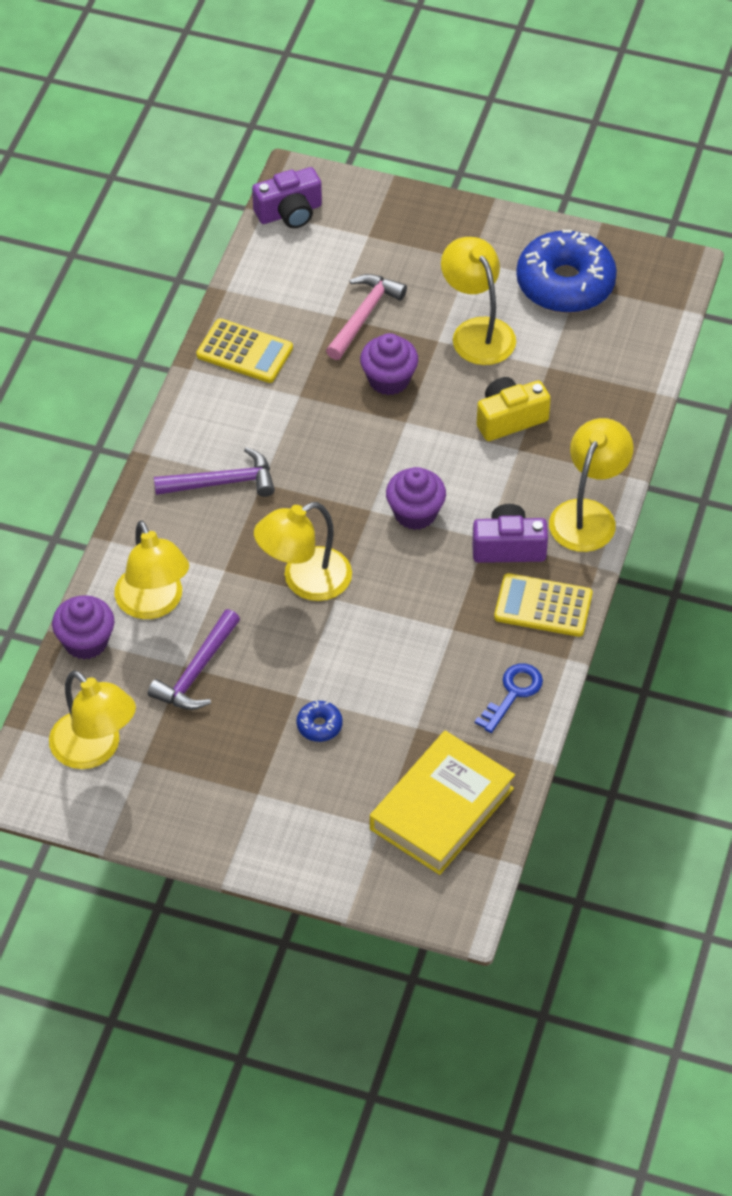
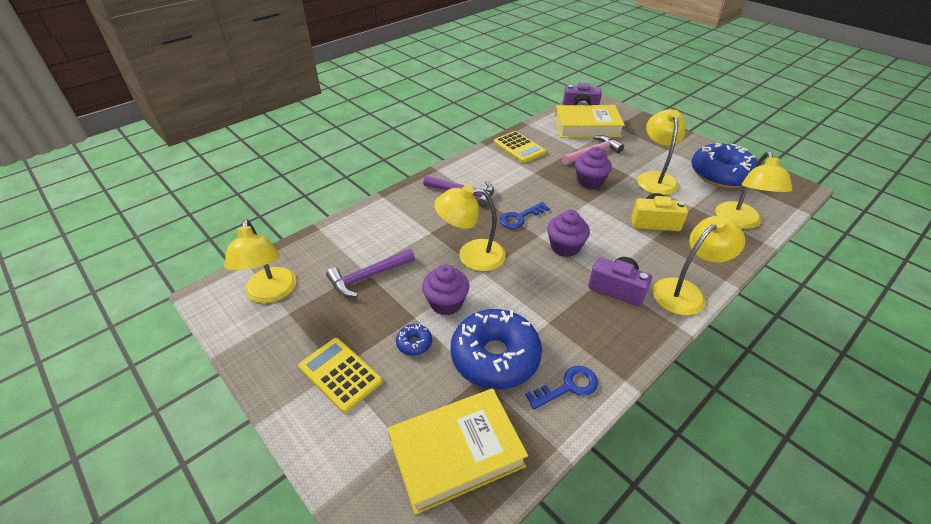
camera: 30 degrees right, 10 degrees down
(85, 642) = (325, 236): purple cupcake -> purple cupcake (446, 303)
(154, 604) = (377, 233): yellow lamp -> yellow lamp (740, 222)
(324, 256) = (587, 127): none -> yellow book
(329, 491) = (520, 218): none -> blue key
(418, 698) = (495, 357): none -> blue donut
(543, 606) = (624, 335): yellow calculator -> yellow calculator (340, 374)

